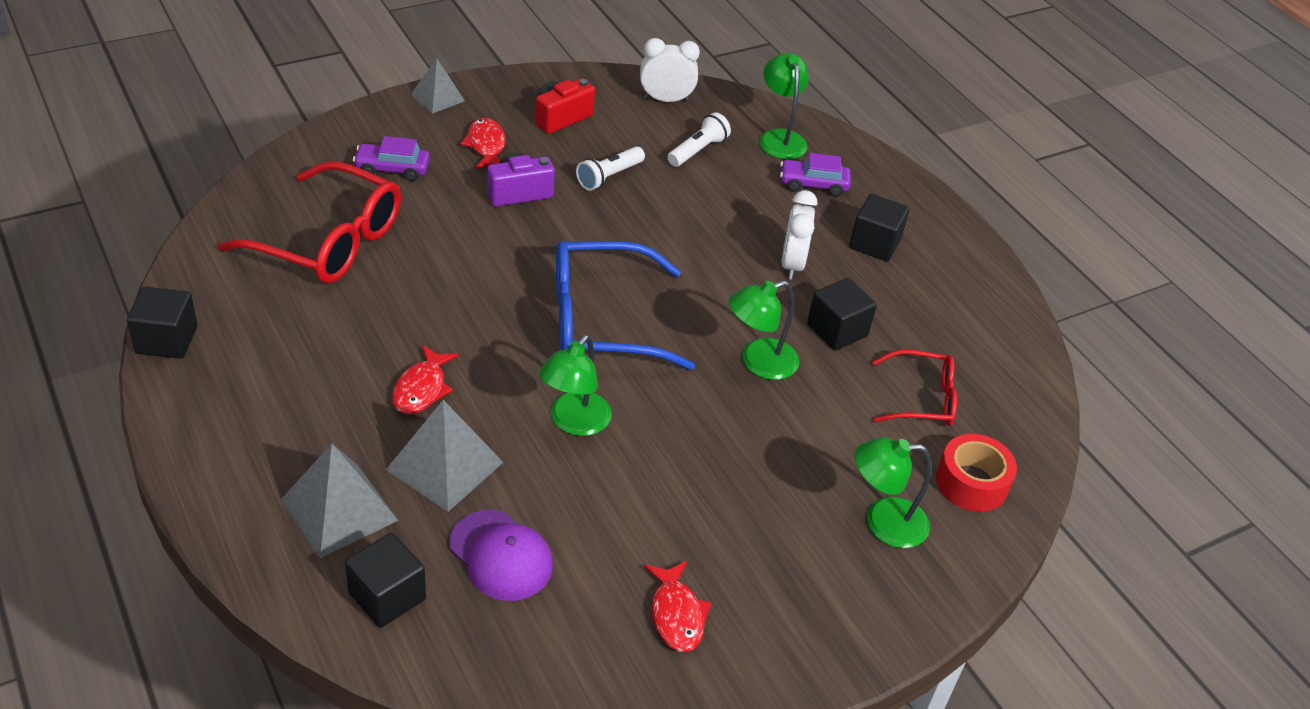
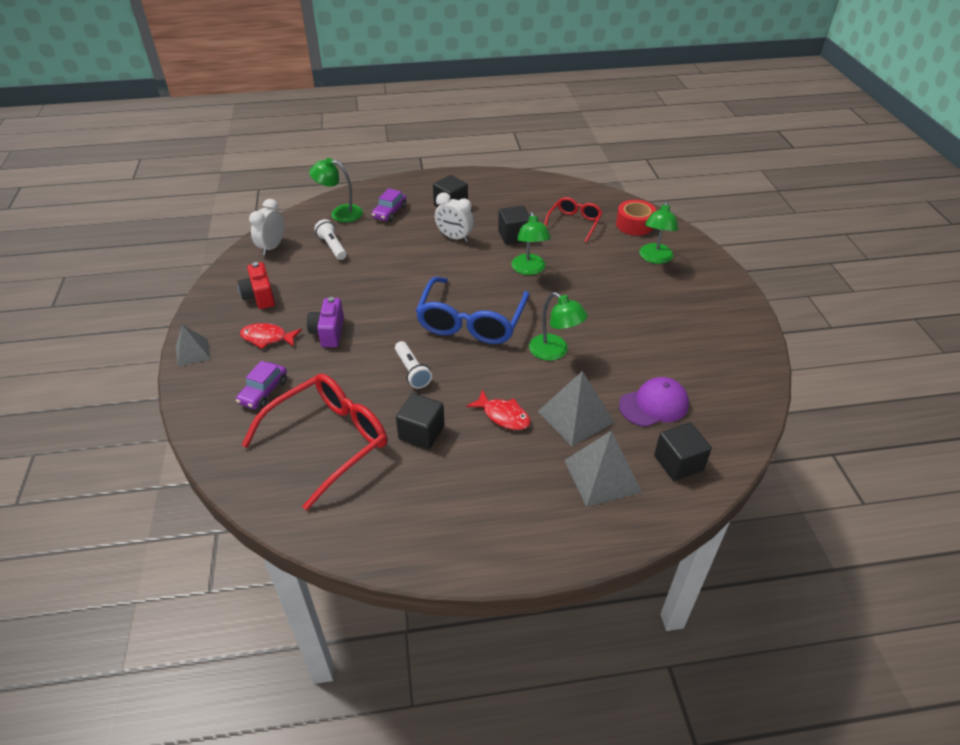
camera: 65 degrees left, 0 degrees up
(166, 340) = (399, 558): black cube -> black cube (421, 432)
(609, 177) = (336, 288): white flashlight -> white flashlight (412, 371)
(676, 614) = (705, 343): red fish -> none

